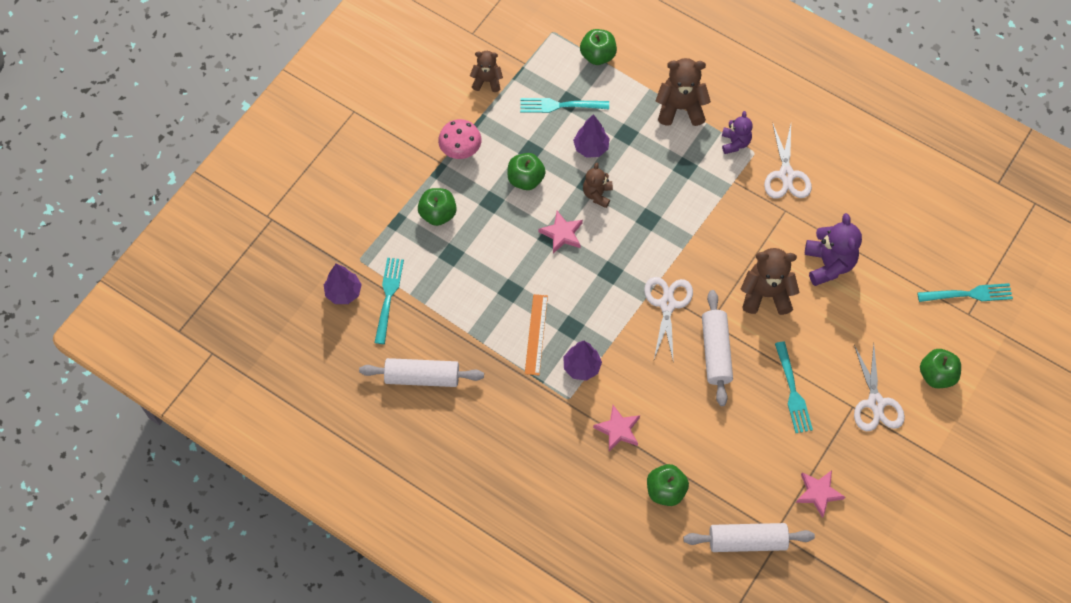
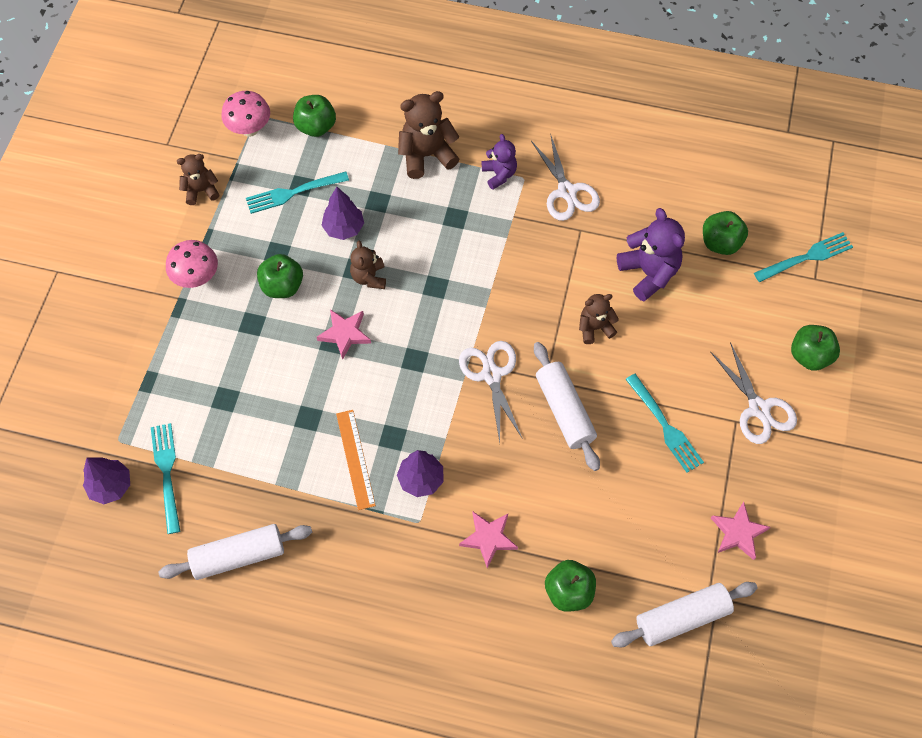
camera: 20 degrees left, 0 degrees up
(438, 214) = (194, 357): green apple -> green apple (720, 243)
(543, 41) = (250, 129): none -> pink mushroom
(766, 294) = (595, 328): brown teddy bear -> brown teddy bear, size x0.61

